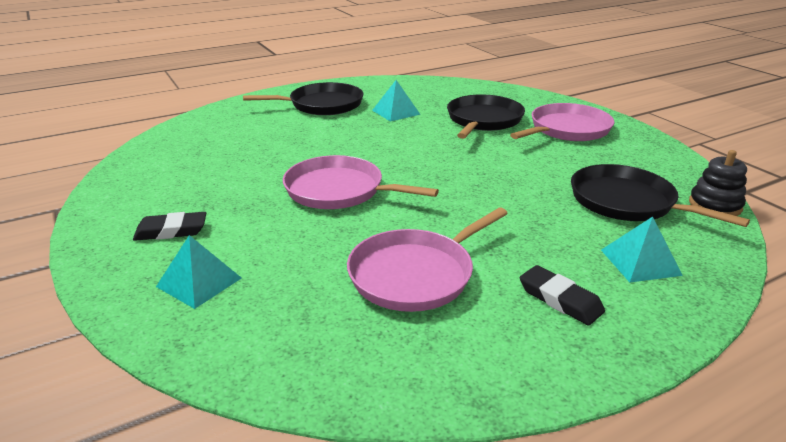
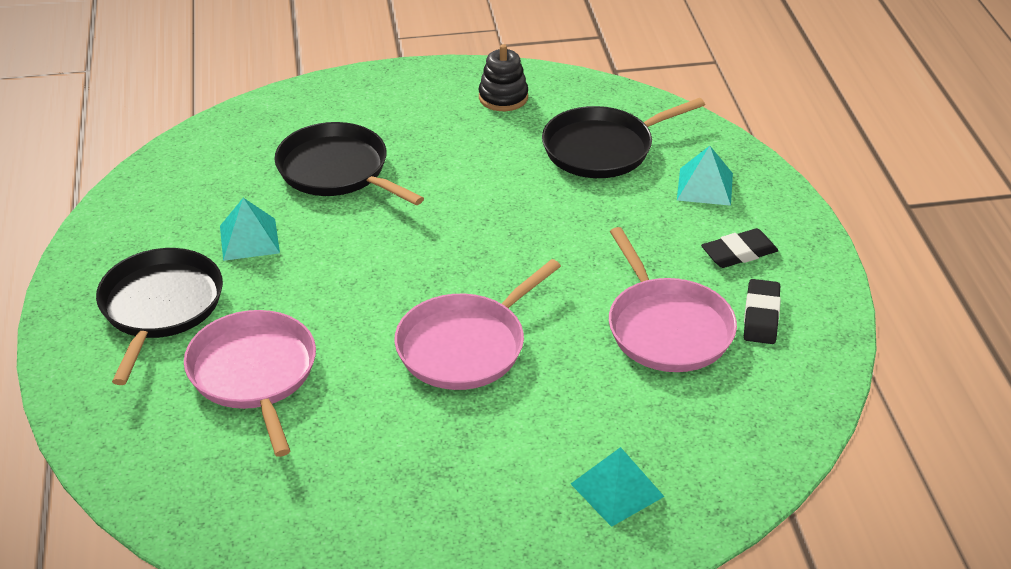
camera: 70 degrees left, 10 degrees up
(171, 231) = (492, 509): black eraser -> black eraser (761, 316)
(567, 129) = (412, 117): pink pan -> pink pan (254, 374)
(715, 205) = (635, 101): black stacking toy -> black stacking toy (503, 97)

